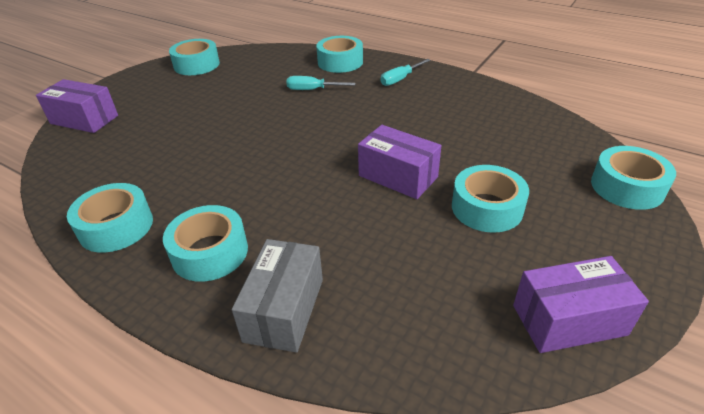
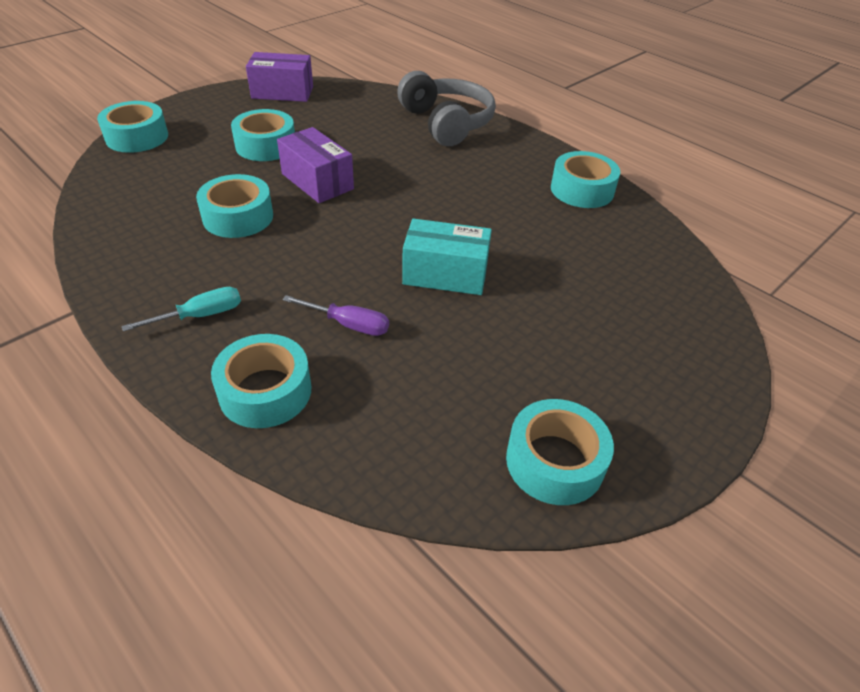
camera: 170 degrees left, 5 degrees up
(84, 119) = (703, 340): purple box -> none
(210, 252) = (497, 159): turquoise tape -> turquoise tape (238, 217)
(257, 124) = (445, 274): none -> turquoise box
(284, 309) = (446, 123): grey box -> grey headphones
(312, 90) = (349, 325): turquoise screwdriver -> purple screwdriver

